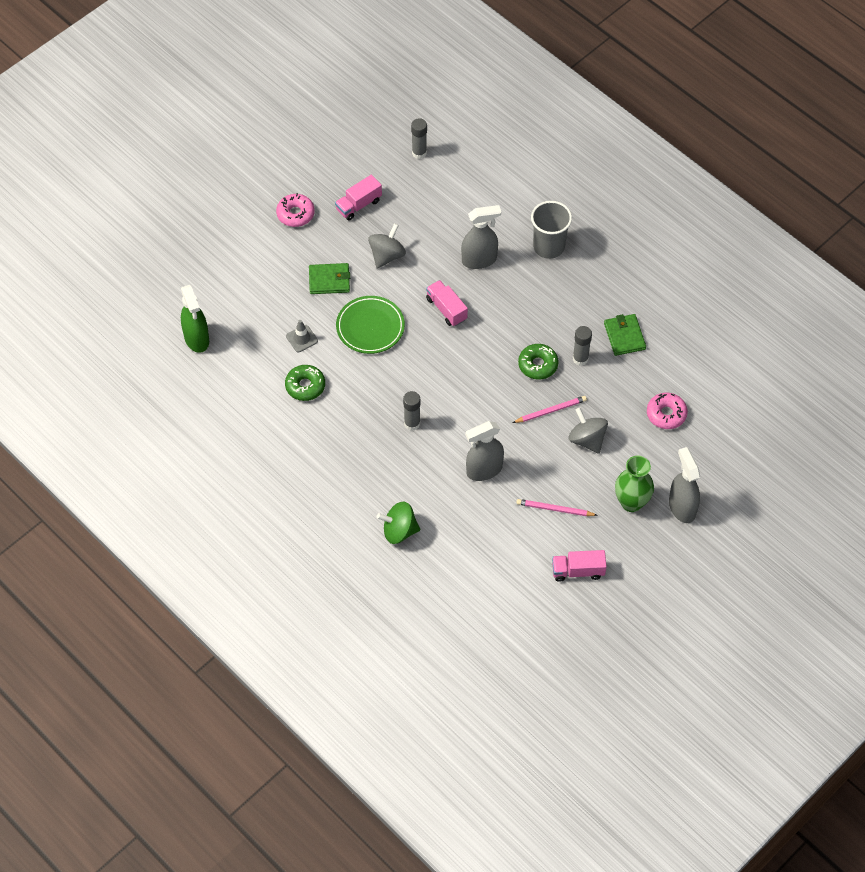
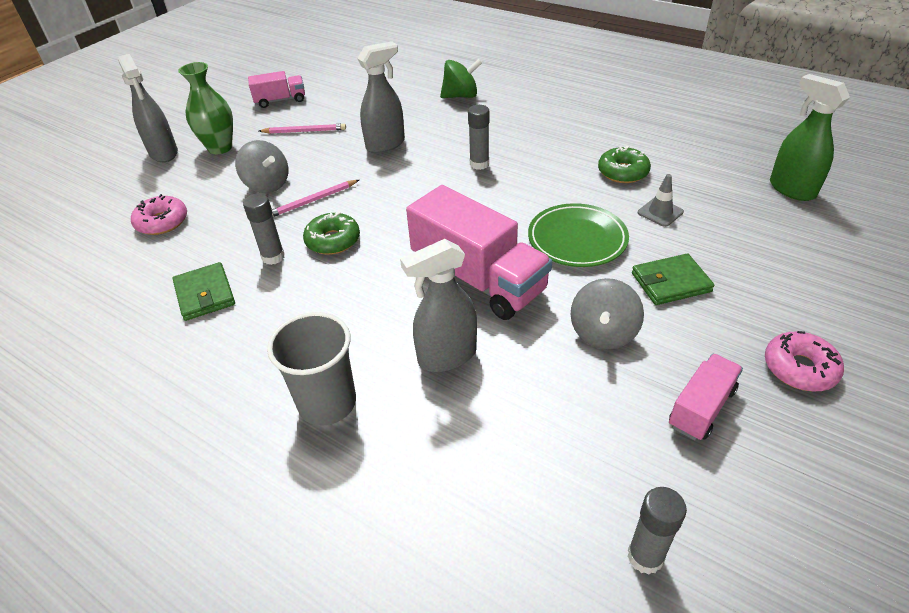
camera: 170 degrees right, 15 degrees down
(446, 309) = (478, 279): pink truck -> pink truck, size x1.90

